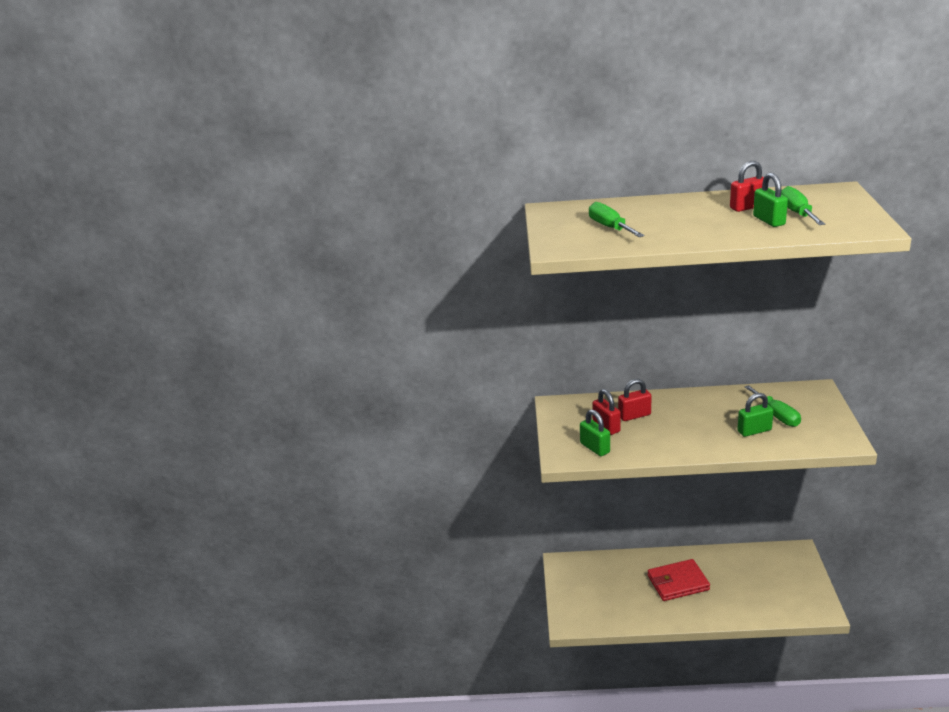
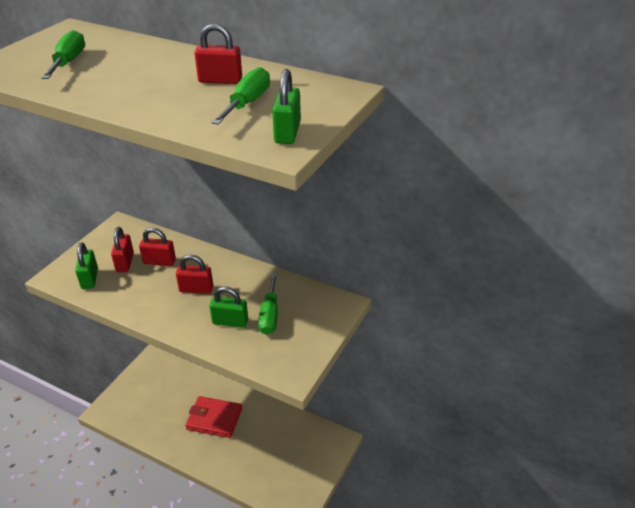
camera: 25 degrees right, 10 degrees up
(694, 421) = (196, 289): none -> red padlock
(769, 220) = (205, 102): green padlock -> green padlock (287, 133)

